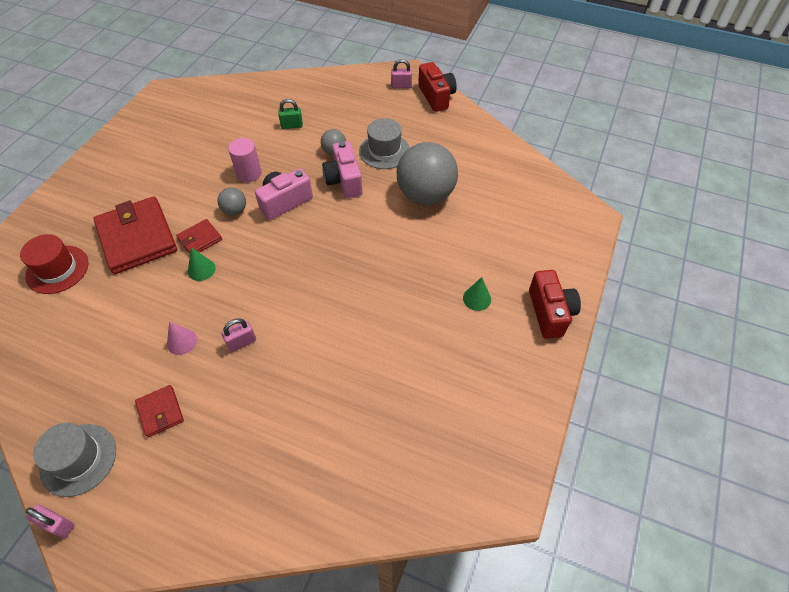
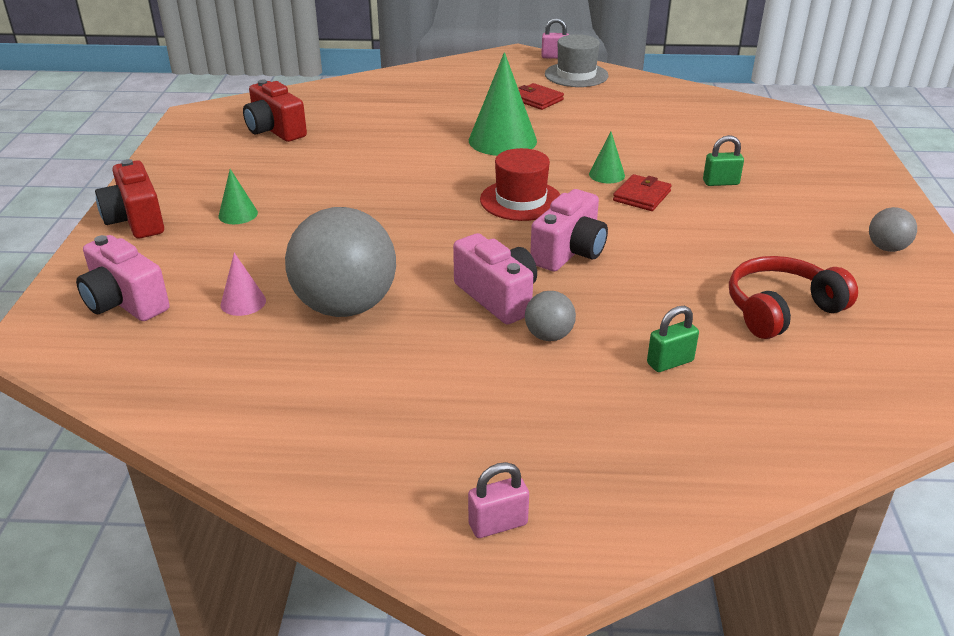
camera: 160 degrees right, 20 degrees down
(57, 269) = (768, 146): red hat -> red hat (521, 200)
(137, 238) = (720, 182): red wallet -> green padlock
(182, 341) = (565, 131): pink cone -> pink cone (243, 302)
(215, 138) = (781, 309): none -> red headphones
(235, 210) = (630, 229): grey ball -> grey ball (886, 248)
(242, 342) = (502, 140): pink padlock -> green cone
(249, 173) = (662, 273): pink cylinder -> none
(384, 151) = (454, 358): grey hat -> none
(436, 97) = (391, 515): red camera -> red camera (275, 130)
(547, 230) = (125, 302): none -> pink camera

